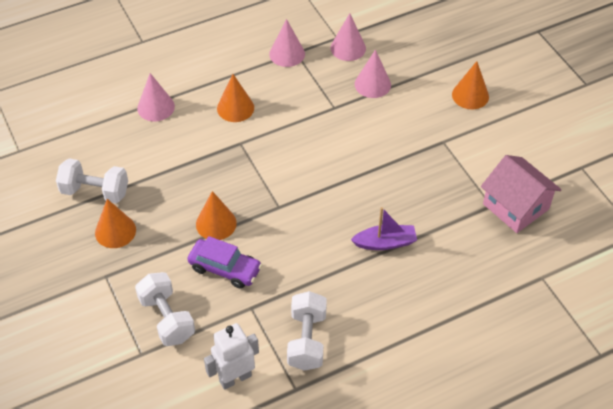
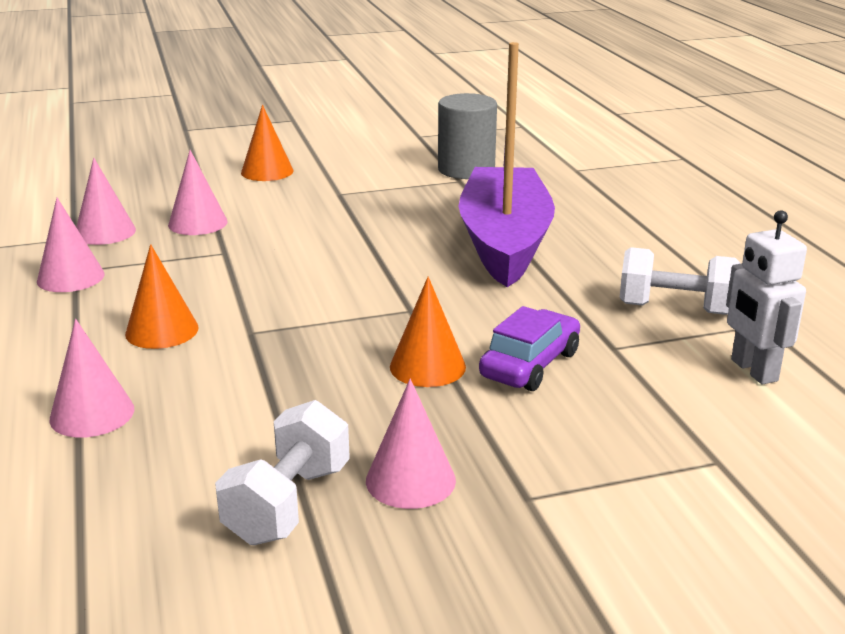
camera: 80 degrees left, 25 degrees down
(115, 231) = (410, 480): orange cone -> pink cone
(167, 318) = (635, 428): white dumbbell -> none
(385, 243) = (504, 243): purple boat -> purple boat, size x2.32
(516, 206) = (466, 169): pink house -> grey cylinder

